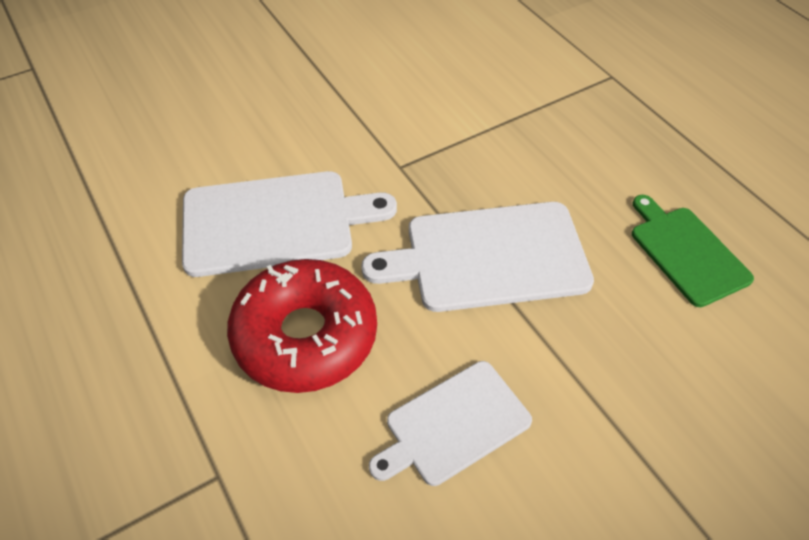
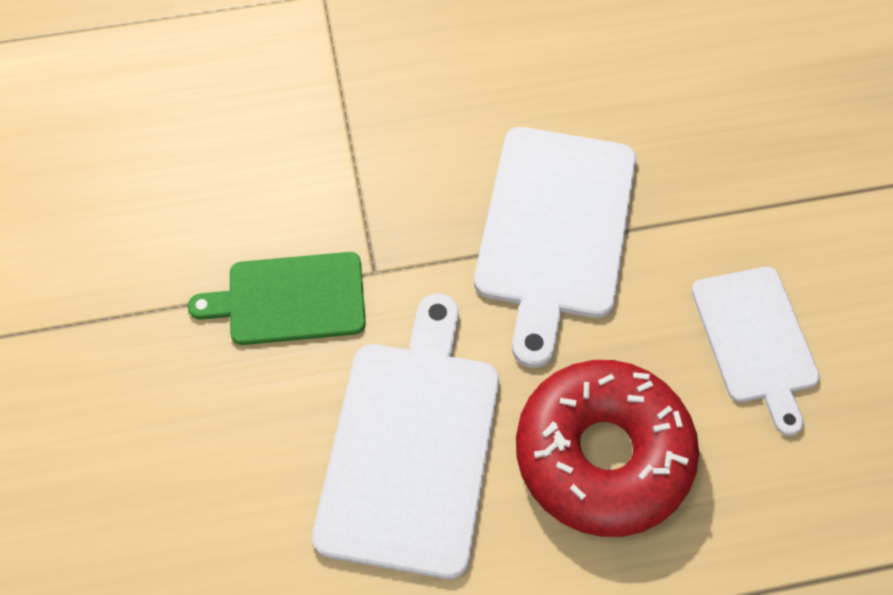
camera: 70 degrees left, 10 degrees up
(686, 252) = (613, 52): green cutting board -> green cutting board (290, 299)

